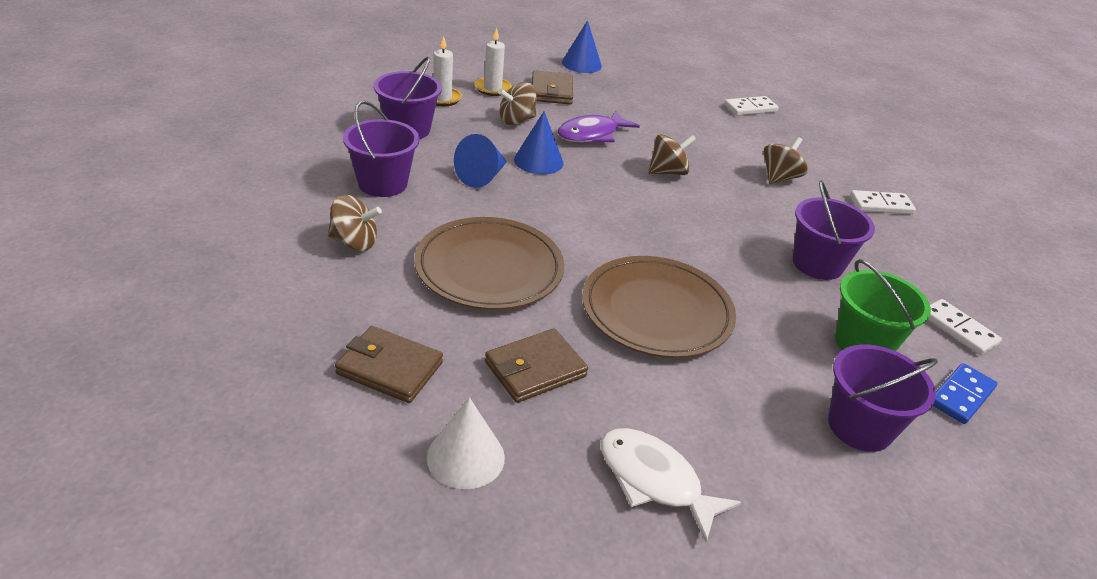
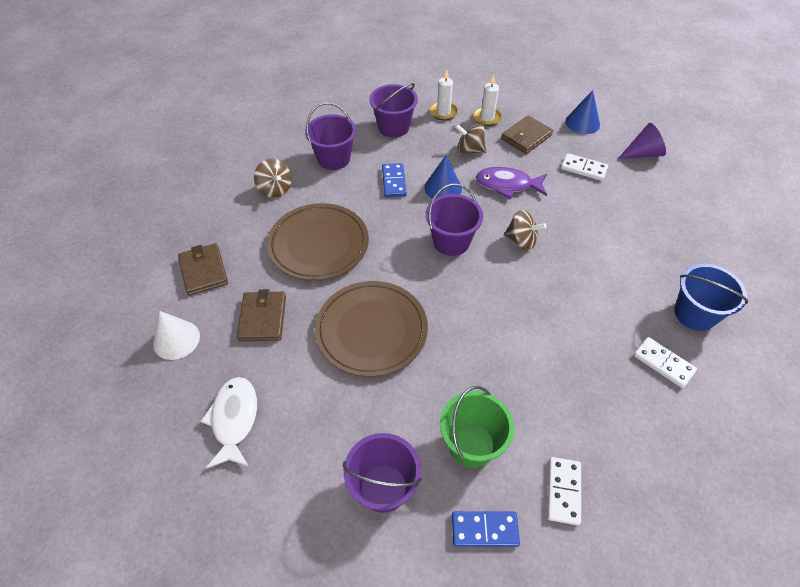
camera: 50 degrees right, 15 degrees up
(482, 176) = (394, 182): blue cone -> blue domino
(535, 369) = (263, 318): brown wallet -> brown wallet turned 75 degrees clockwise
(659, 70) = (643, 153): none -> purple cone
(750, 108) = (675, 222): white domino -> white domino (583, 168)
(779, 178) = (606, 292): brown spinning top -> none
(817, 264) = (529, 372): purple bucket -> purple bucket (451, 242)
(849, 163) = (694, 314): none -> blue bucket

